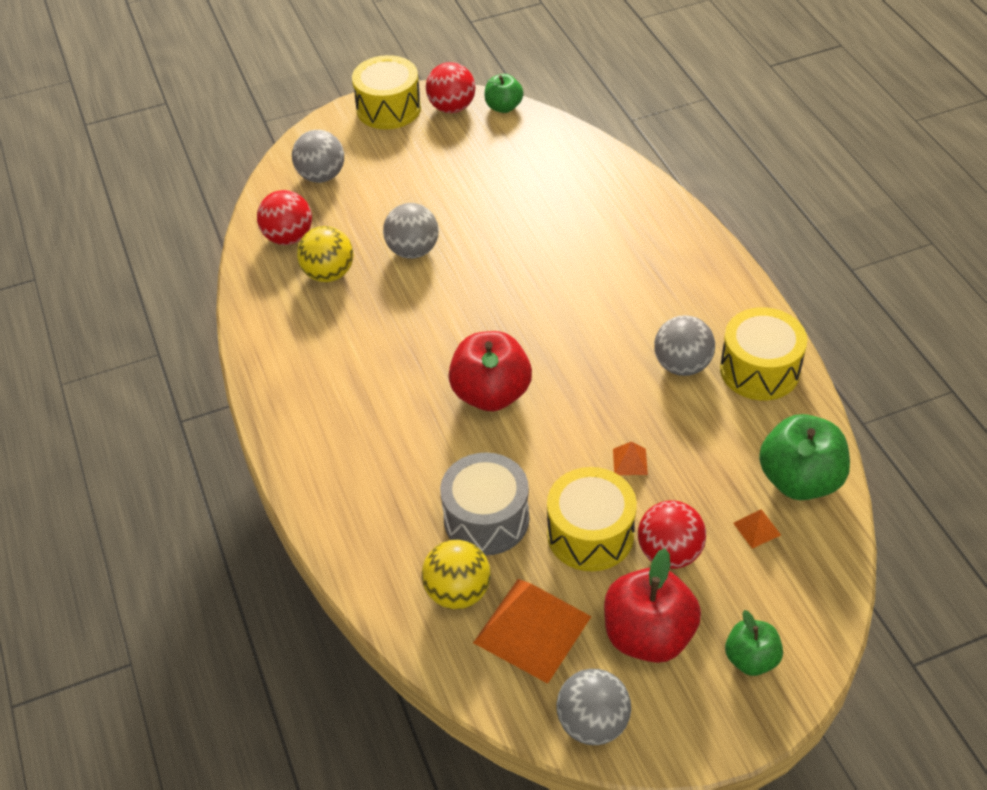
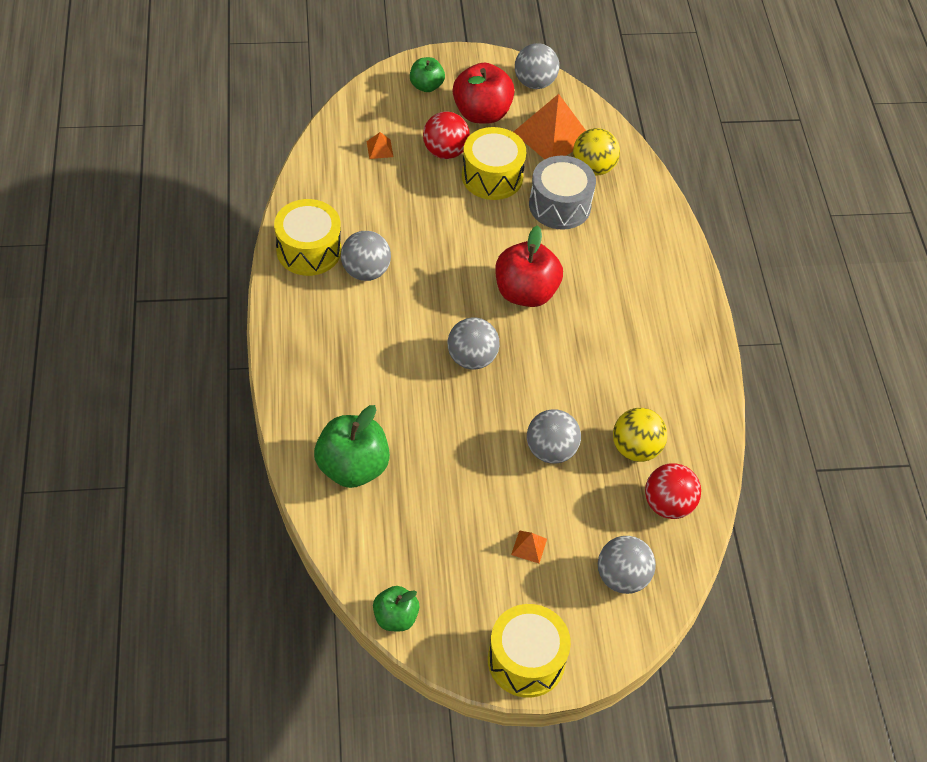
camera: 170 degrees left, 5 degrees up
(452, 107) = (454, 637): red ball -> none
(523, 309) = (472, 358): none -> grey ball
(630, 461) = (442, 213): orange pyramid -> orange pyramid (529, 546)
(799, 480) = (332, 169): green apple -> green apple (352, 467)

